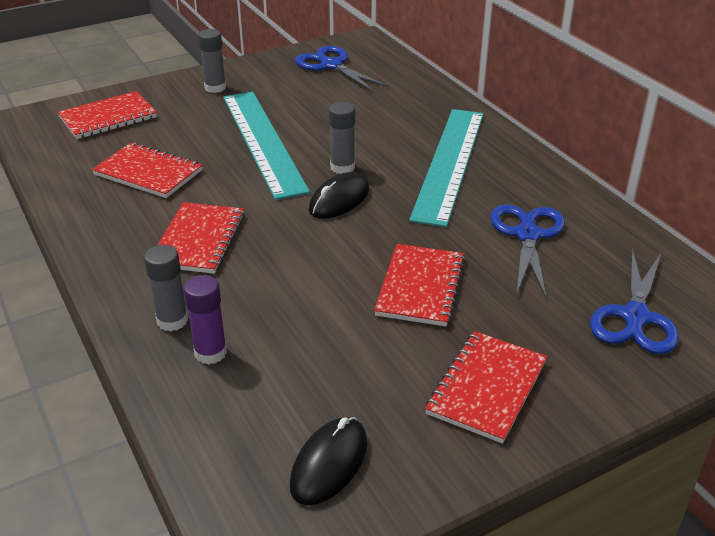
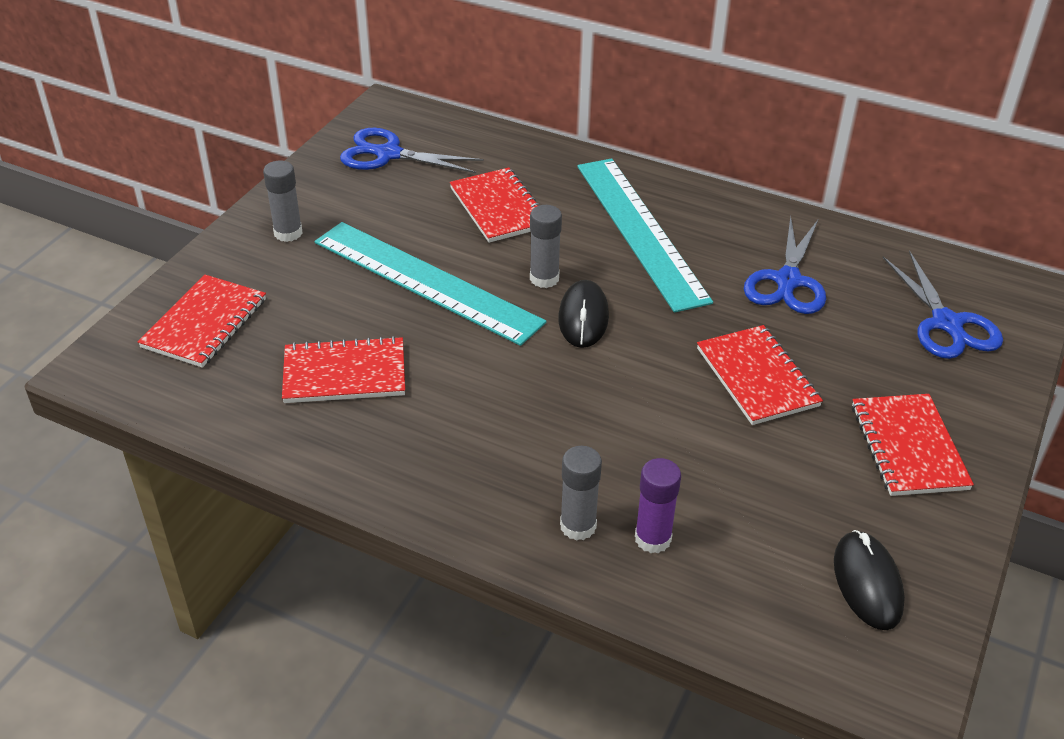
camera: 35 degrees left, 5 degrees up
(199, 240) = (498, 427): red notebook -> red notebook (499, 207)
(527, 235) = (788, 281): blue scissors -> blue scissors turned 135 degrees counterclockwise

